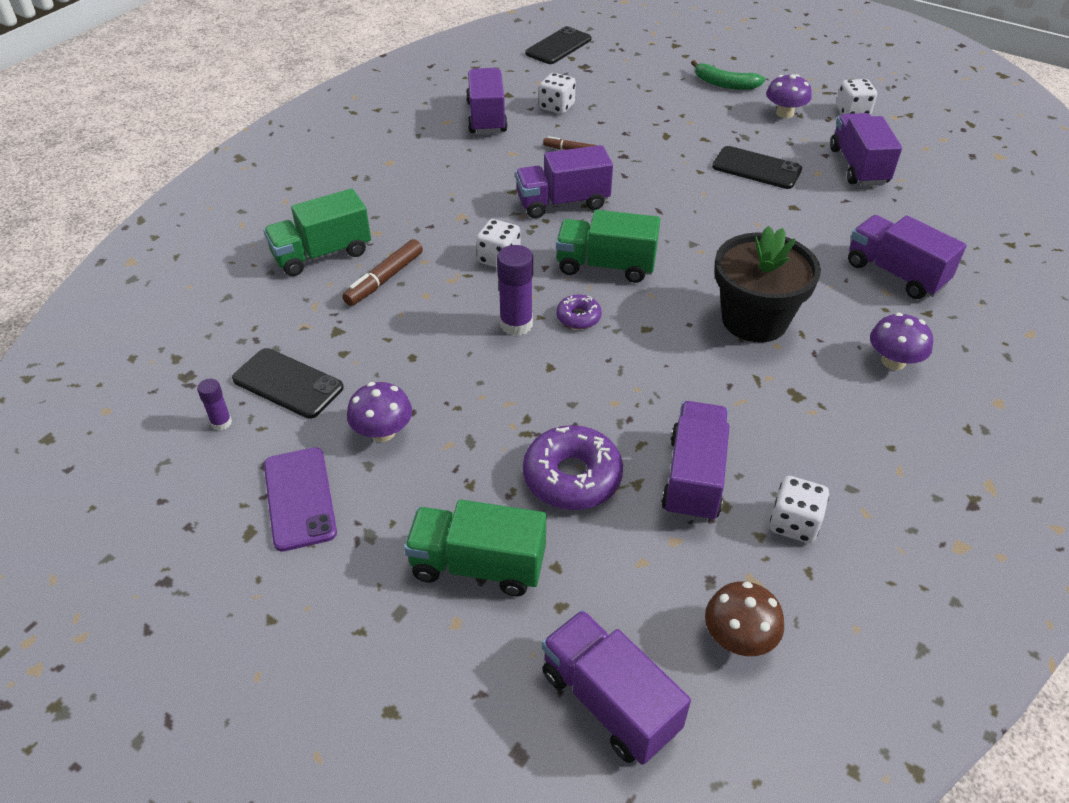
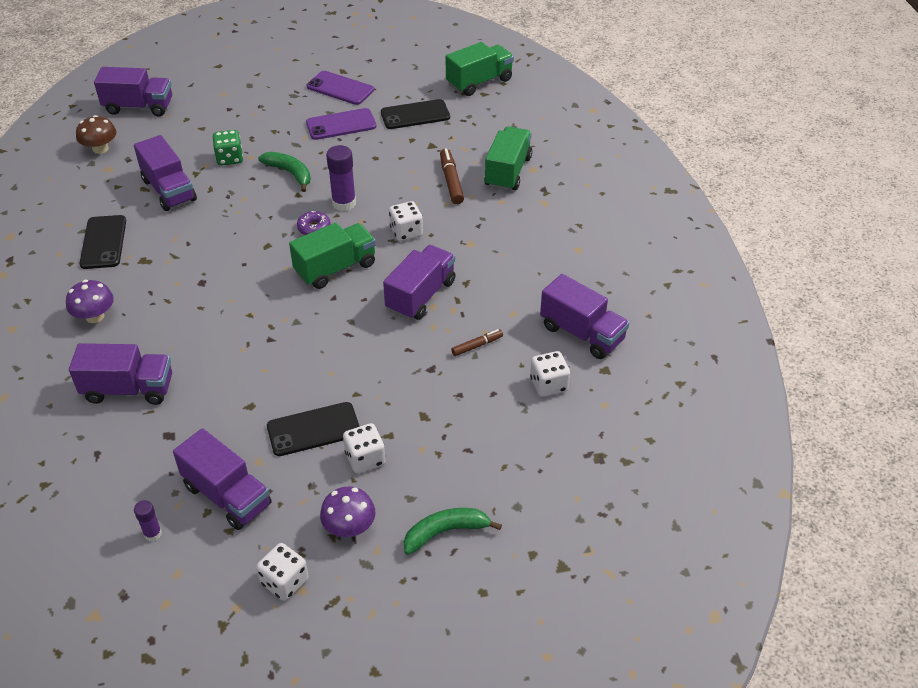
camera: 135 degrees right, 0 degrees up
(221, 422) = (417, 88): purple glue stick -> purple glue stick (153, 533)
(383, 432) = (341, 125): purple mushroom -> purple phone
(478, 565) = (235, 111): green truck -> green truck (479, 82)
(526, 401) = (290, 173): none -> green banana
(558, 46) = (660, 469): black phone -> black phone (103, 242)
(572, 477) = (230, 158): purple donut -> green dice
(754, 320) = (205, 291): black flower pot -> none
(794, 523) = (103, 200): white dice -> white dice (365, 459)

